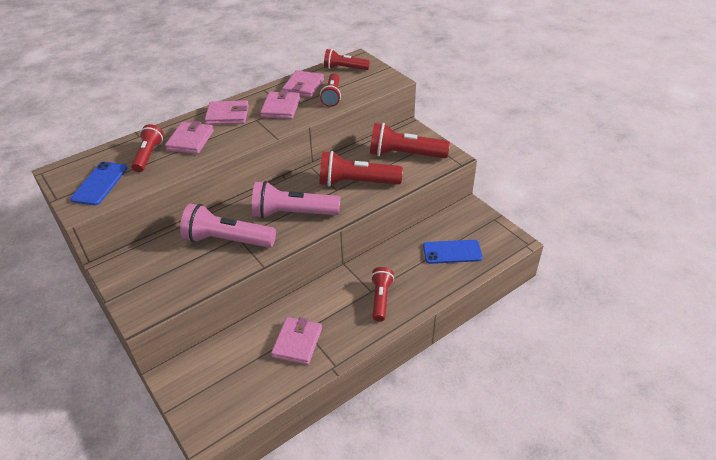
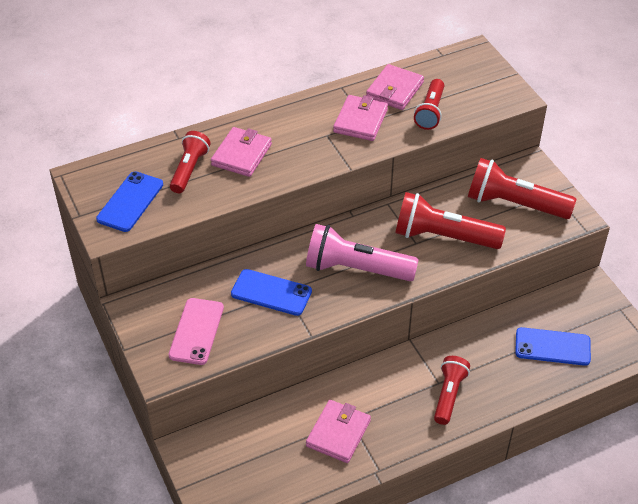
camera: 10 degrees right, 5 degrees up
(167, 278) = (196, 331): none -> pink phone
(227, 115) = (291, 122): pink wallet -> none
(227, 240) = (271, 292): pink flashlight -> blue phone
(344, 68) = (454, 67): red flashlight -> none

